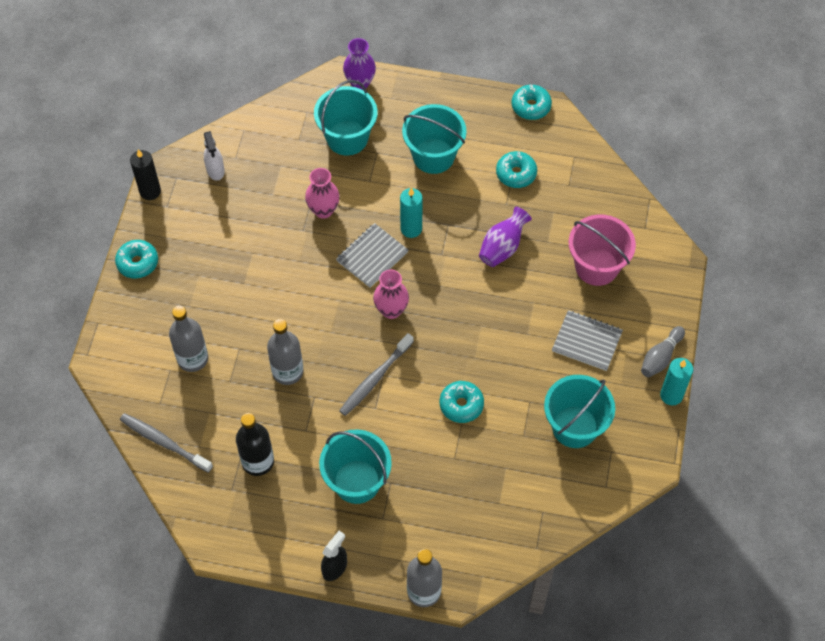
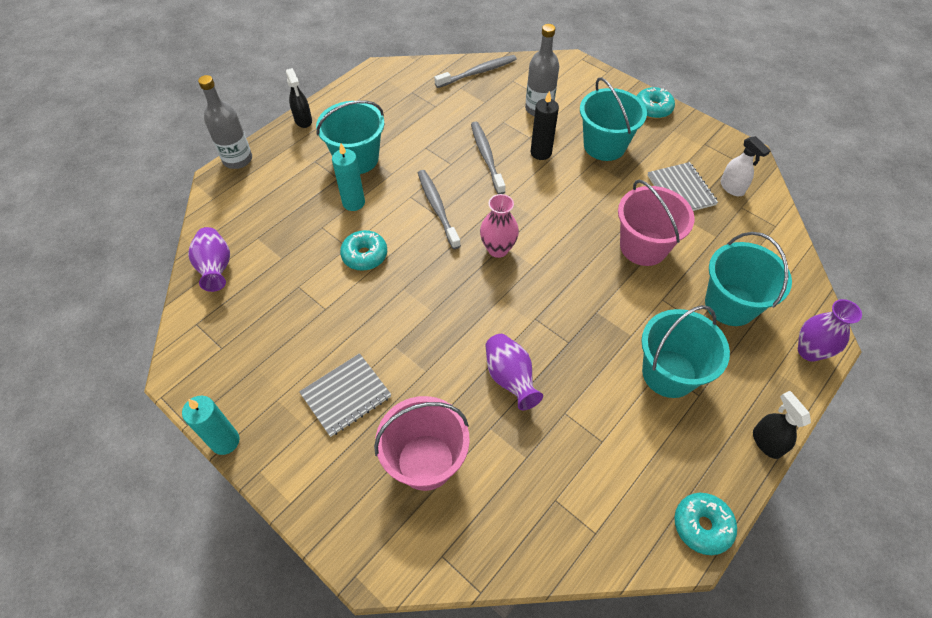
camera: 120 degrees right, 5 degrees down
(150, 191) = (727, 139): black candle -> black candle (541, 152)
(215, 170) = (732, 188): white spray bottle -> white spray bottle turned 135 degrees counterclockwise
(258, 461) = (422, 112): black bottle -> none
(287, 371) = (486, 157): grey bottle -> grey toothbrush
(323, 210) = (643, 247): pink vase -> pink bucket
(372, 256) = (567, 261): grey notebook -> grey notebook (681, 190)
(411, 229) = (581, 307): turquoise candle -> turquoise candle (353, 203)
(450, 89) = (766, 442): none -> black spray bottle
(516, 173) = (602, 447): turquoise donut -> none
(549, 512) = (216, 268): none -> purple vase
(574, 427) = (270, 331): turquoise bucket -> turquoise bucket (604, 145)
(660, 357) = (272, 459): grey bowling pin -> none

